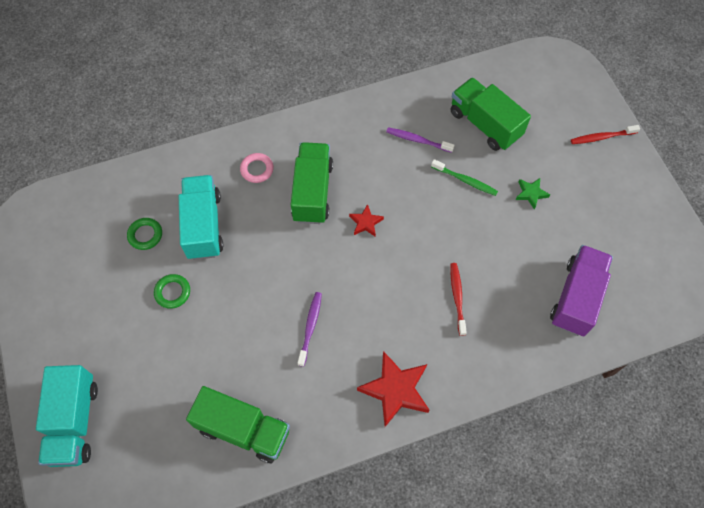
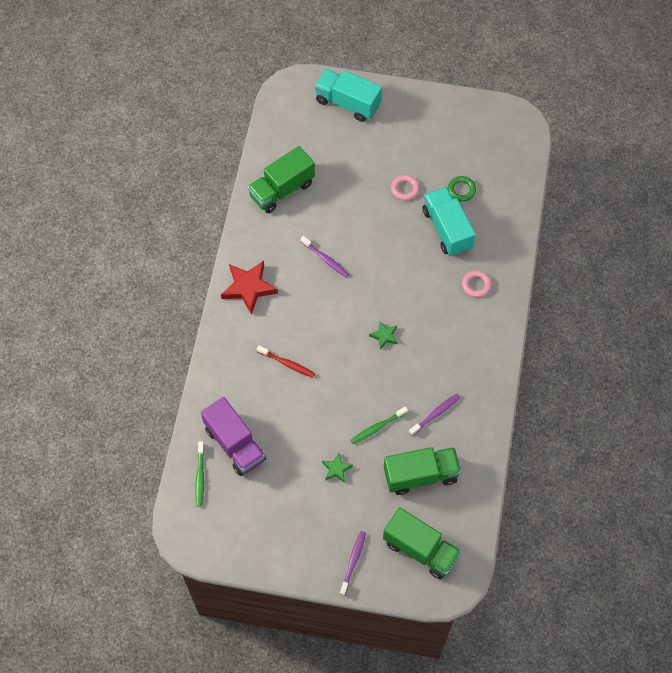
camera: 120 degrees right, 0 degrees up
(172, 292) = (404, 189): green ring -> pink ring
(204, 225) = (447, 229): turquoise truck -> turquoise truck turned 135 degrees counterclockwise
(312, 192) = (433, 313): green truck -> green truck (420, 549)
(365, 223) = (384, 336): red star -> green star
(601, 137) = (353, 561): red toothbrush -> purple toothbrush
(633, 311) = (200, 476): none -> green toothbrush

